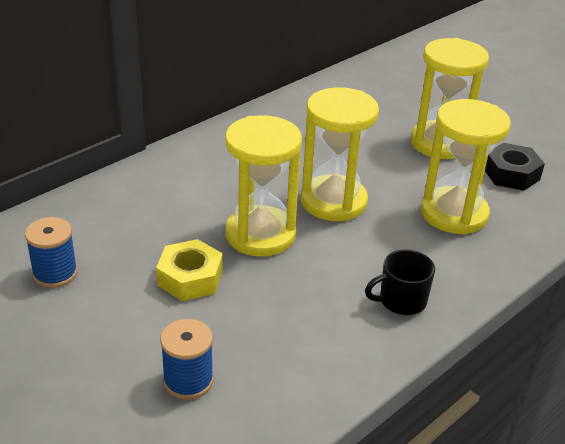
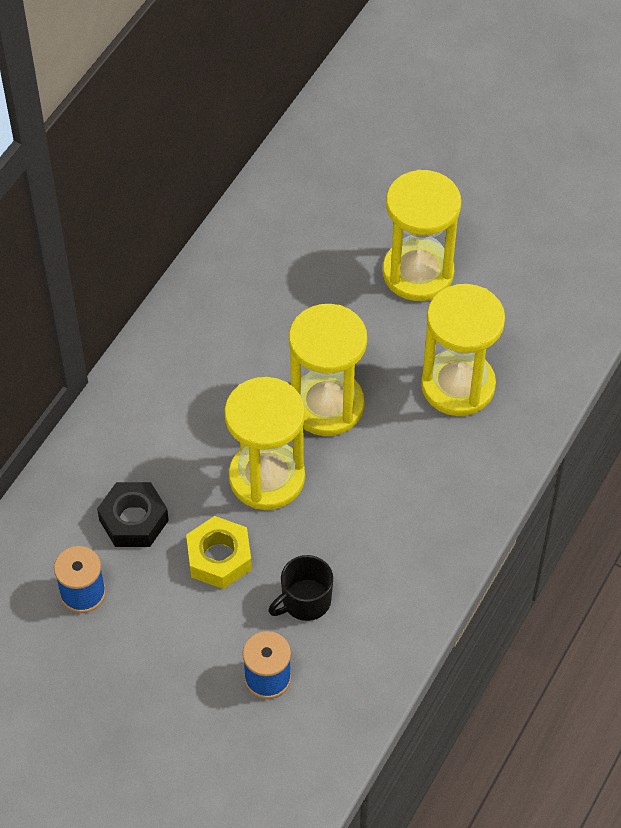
camera: 15 degrees left, 20 degrees up
(401, 301) = (433, 524): black mug -> black mug (305, 601)
(511, 174) = (507, 303): black nut -> black nut (134, 520)

